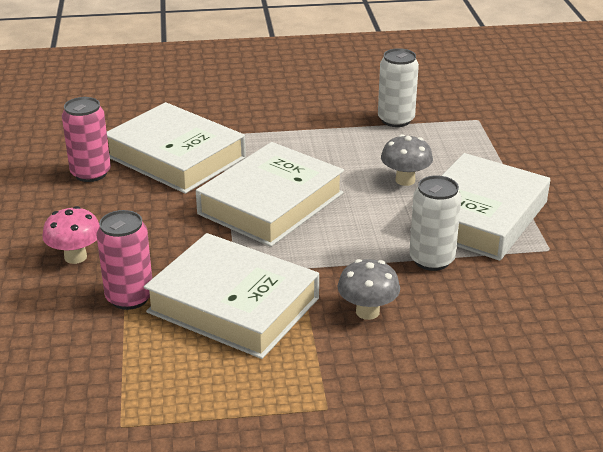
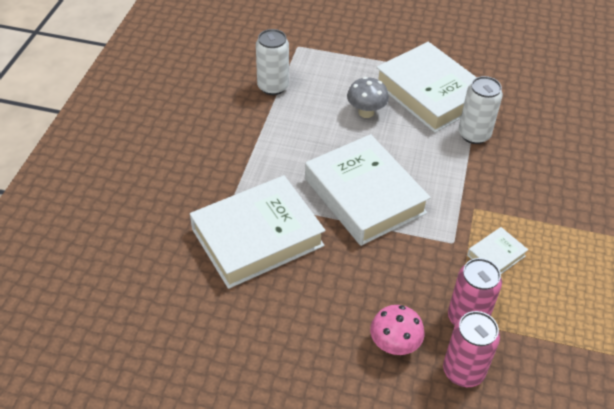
camera: 70 degrees left, 15 degrees up
(91, 173) = (254, 307): pink can -> pink can (463, 371)
(233, 305) = (496, 255): white book -> white book, size x0.43
(367, 312) = (524, 186): grey mushroom -> none

